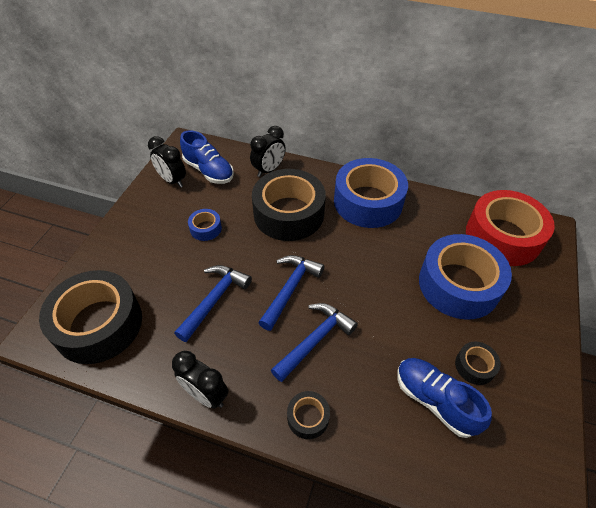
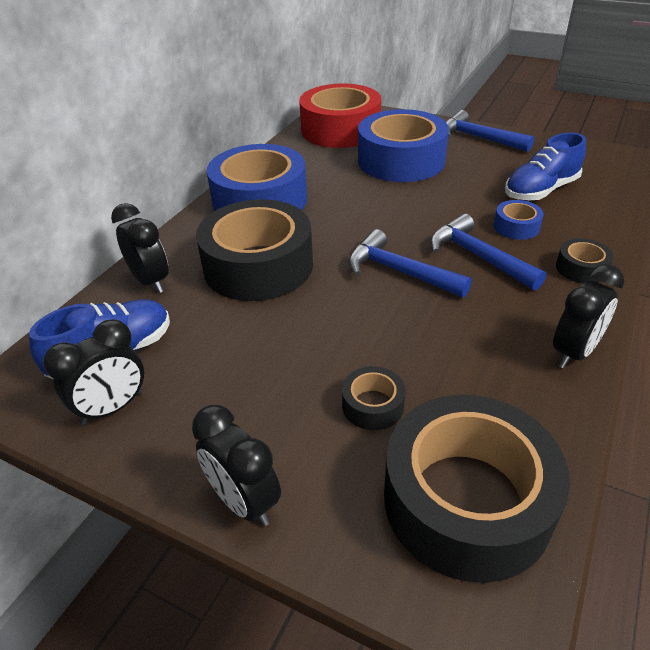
camera: 80 degrees left, 10 degrees down
(113, 237) = (244, 501): none -> black clock
(205, 228) = (262, 356): blue tape -> blue tape (516, 227)
(215, 299) = (414, 344): blue hammer -> blue hammer (478, 138)
(475, 366) = (498, 166): black tape -> black tape (373, 405)

